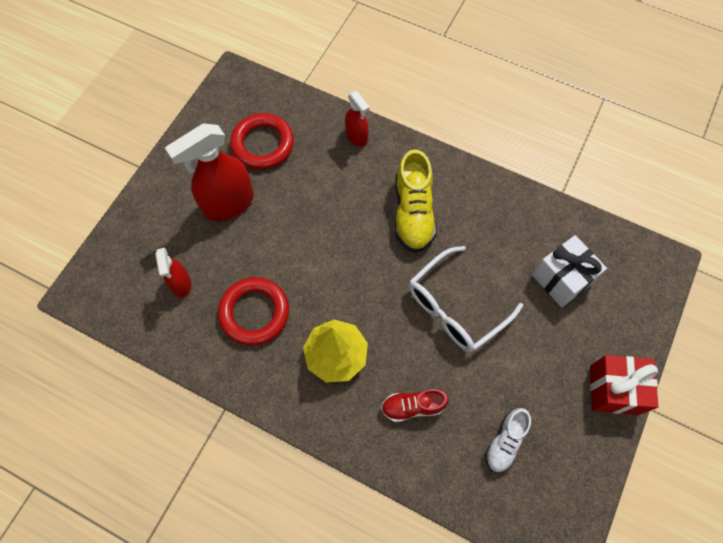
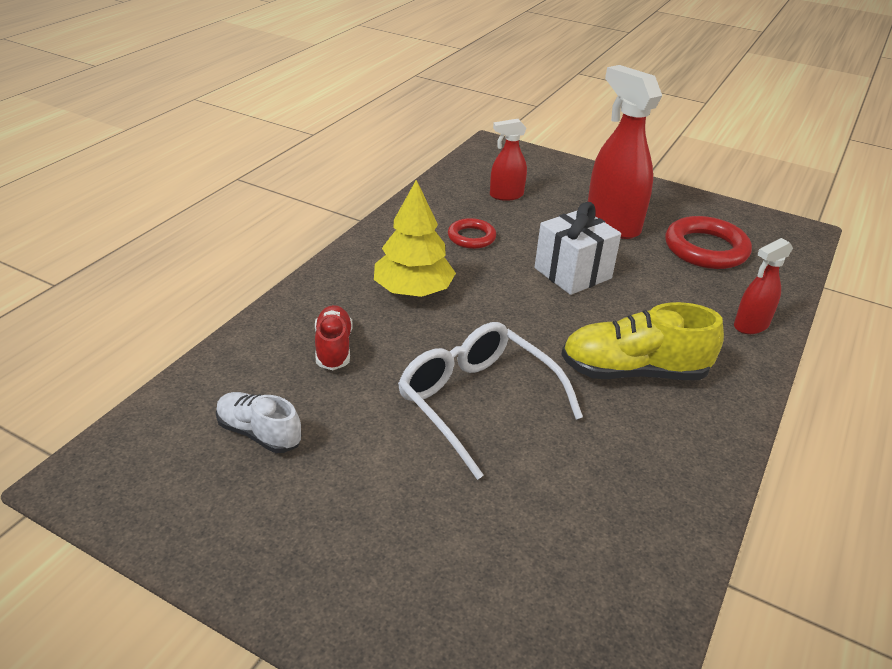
camera: 90 degrees right, 30 degrees down
(254, 313) = (471, 237): red ring -> red ring, size x0.58
(562, 279) = (533, 547): white gift -> white gift (573, 273)
(613, 389) = (309, 594): red gift -> none

